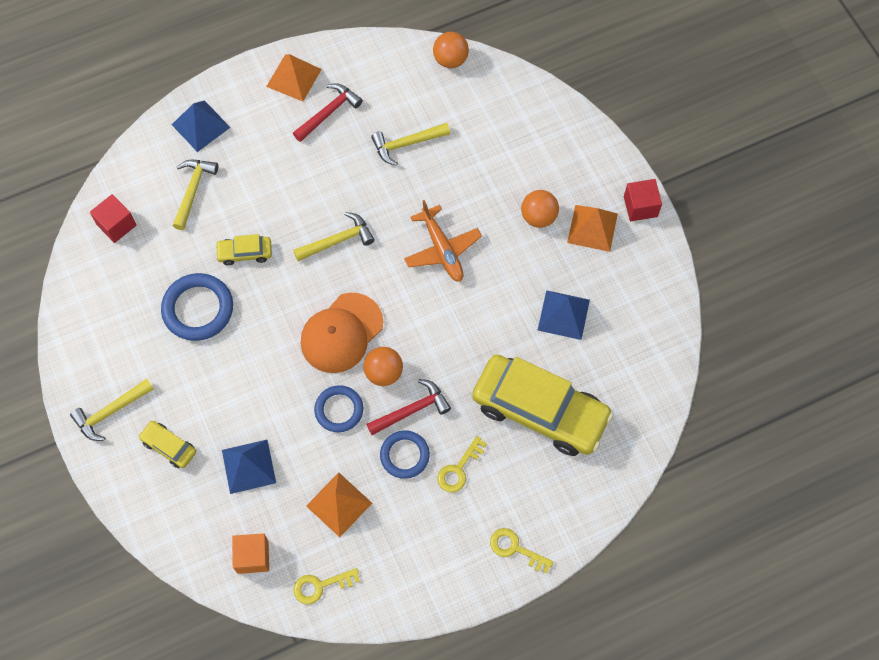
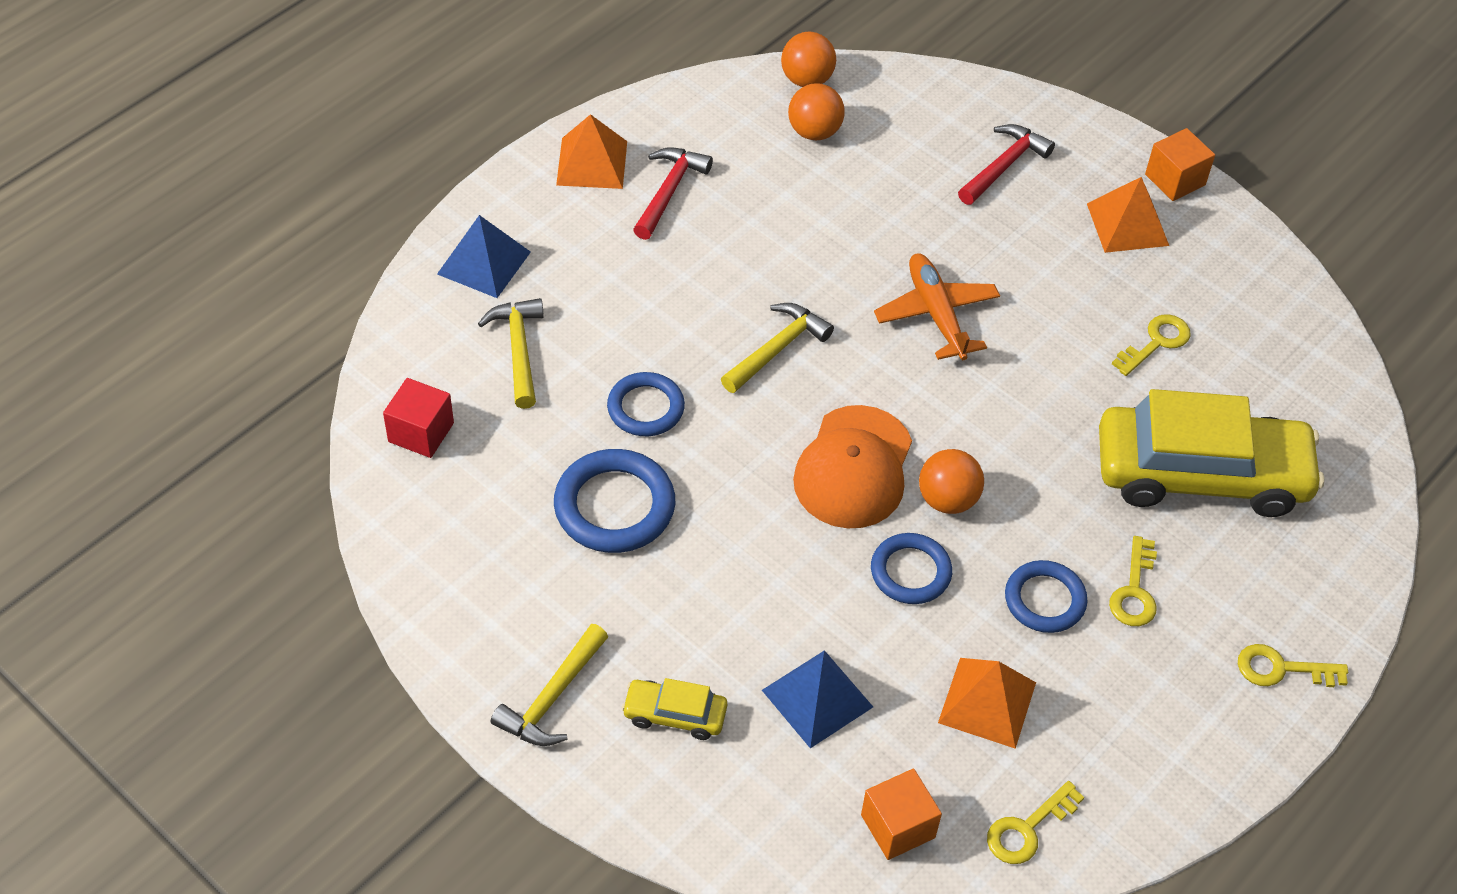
camera: 25 degrees left, 15 degrees down
(245, 253) = (645, 408): yellow car -> blue ring
(406, 144) = (806, 198): yellow hammer -> none
(412, 410) = (1018, 535): red hammer -> red hammer (1004, 166)
(442, 249) = (936, 314): orange plane -> orange plane turned 150 degrees counterclockwise
(538, 217) = (1046, 233): orange ball -> orange ball (814, 132)
(563, 315) = (1156, 342): blue pyramid -> yellow key
(640, 206) = (1175, 180): red cube -> orange cube

